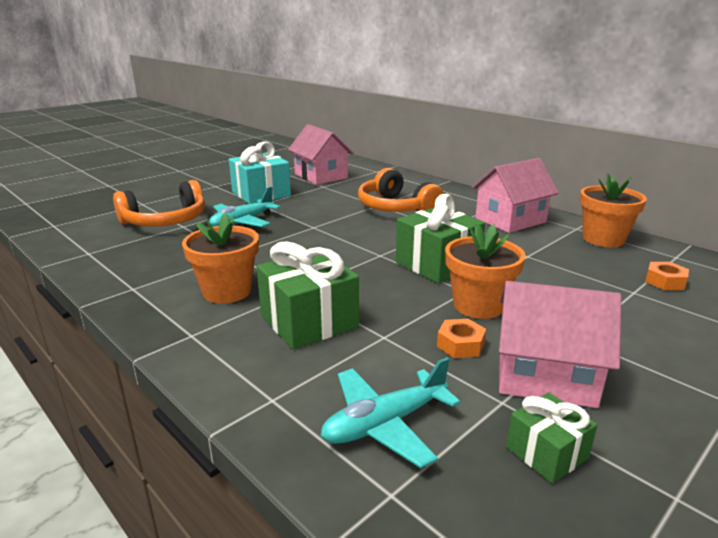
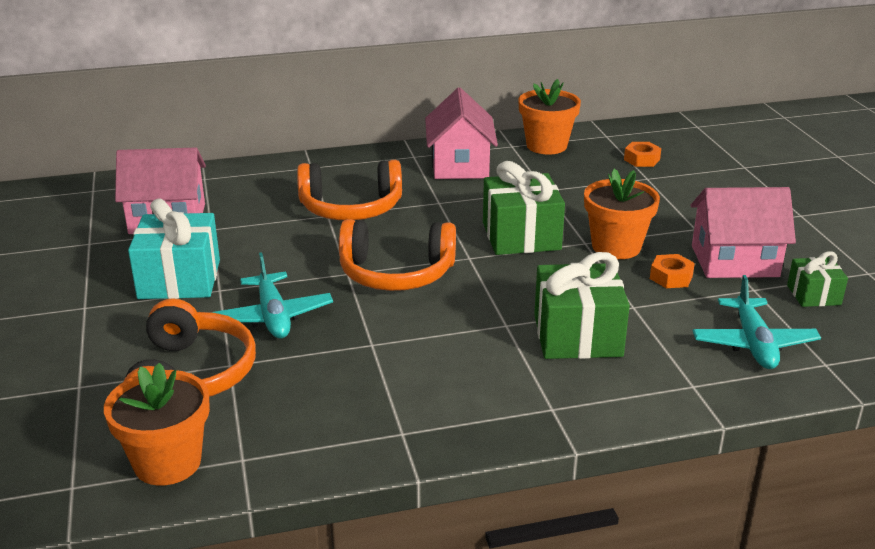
camera: 60 degrees left, 5 degrees up
(227, 291) = (472, 368): orange flower pot -> orange flower pot (167, 462)
(329, 239) = (396, 273): none -> orange headphones
(545, 376) = (734, 261): pink house -> pink house turned 45 degrees clockwise

